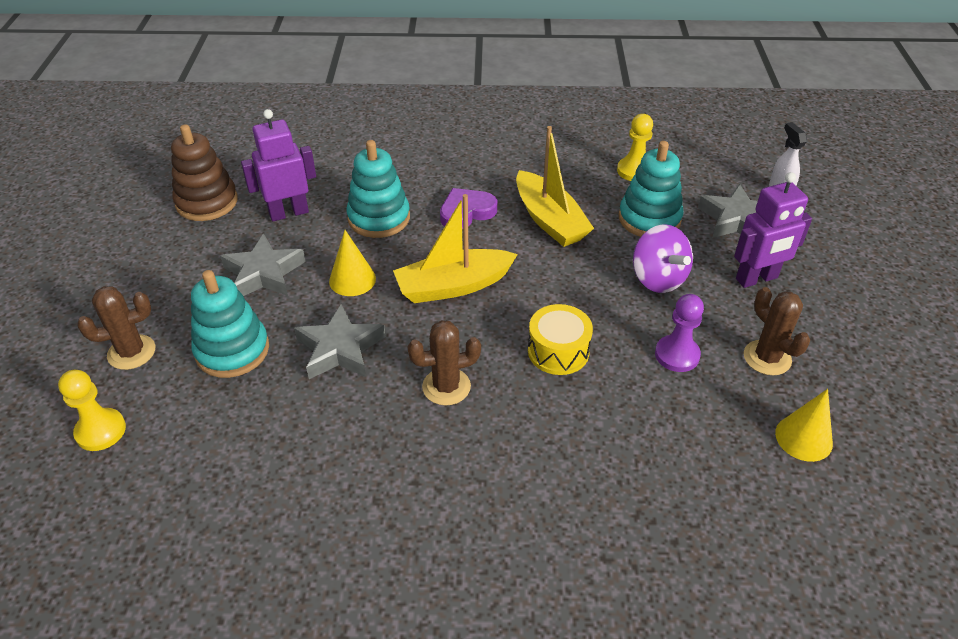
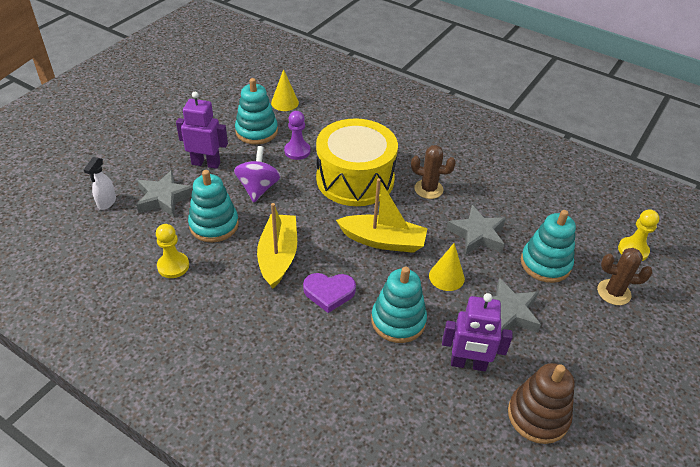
camera: 150 degrees left, 0 degrees up
(558, 351) = (355, 179): yellow drum -> yellow drum, size x2.06
(767, 358) = (256, 131): brown cactus -> turquoise stacking toy

